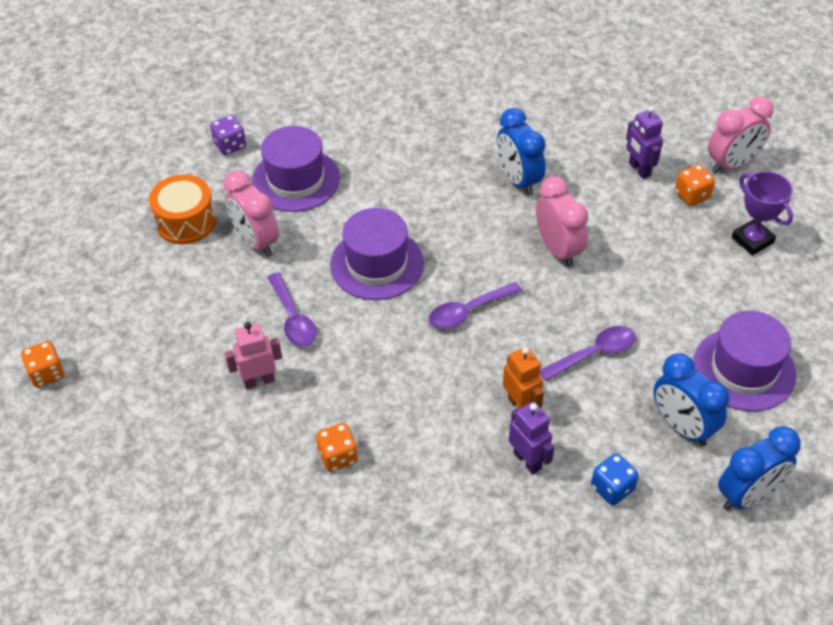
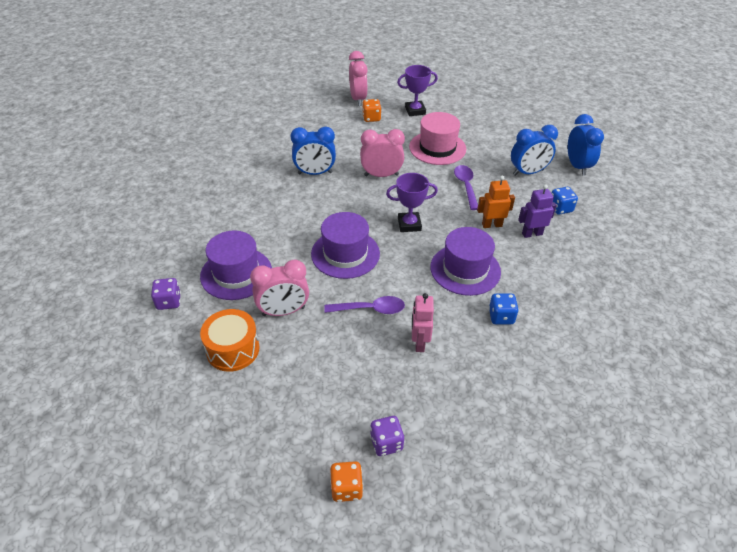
camera: 70 degrees left, 5 degrees down
(108, 390) = (386, 443): none -> purple dice
(338, 456) = (501, 317): orange dice -> blue dice
(468, 311) = (409, 224): purple spoon -> purple trophy
(639, 169) = (339, 128): purple robot -> none
(669, 295) = (437, 148): none -> pink hat
(744, 369) = (499, 141): purple hat -> purple hat (465, 269)

